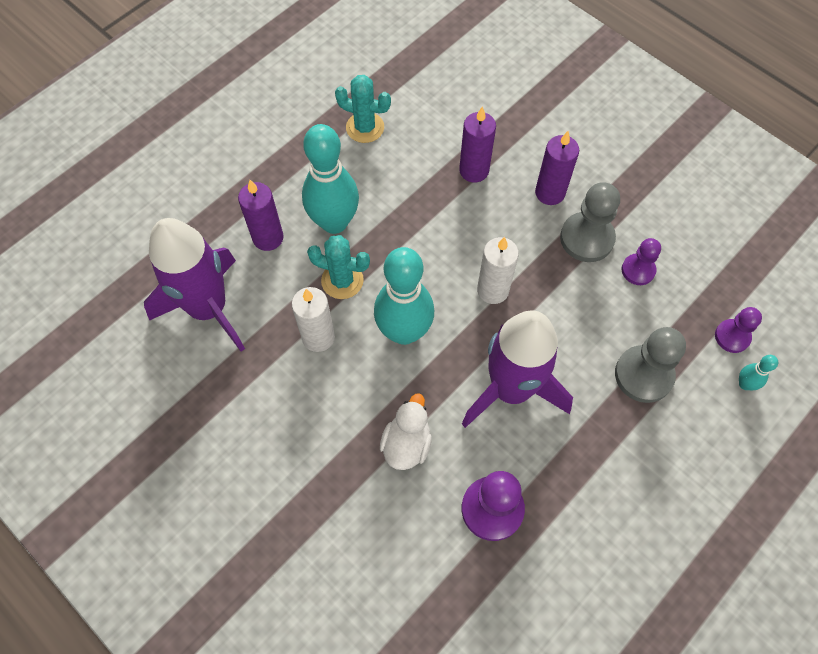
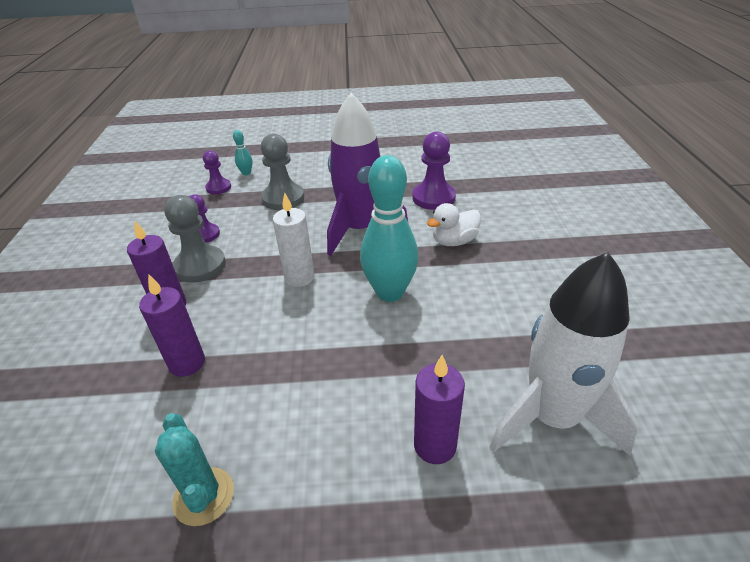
camera: 135 degrees left, 25 degrees down
(208, 308) = (552, 417): purple rocket -> white rocket
(318, 337) = (460, 328): white candle -> none
(334, 222) = (354, 410): turquoise bowling pin -> none
(342, 280) = (400, 355): turquoise cactus -> none

